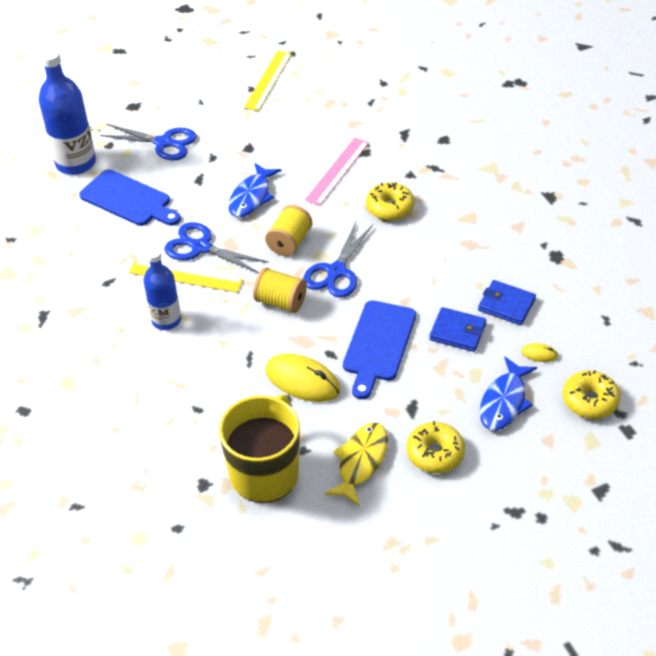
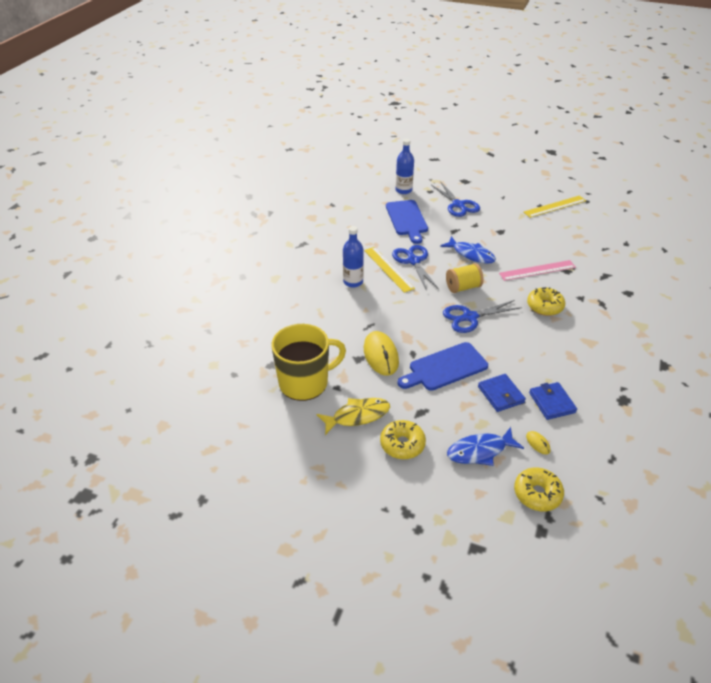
camera: 45 degrees right, 5 degrees down
(76, 163) = (403, 190): blue bottle -> blue bottle, size x0.64
(251, 197) = (471, 254): blue fish -> blue fish turned 120 degrees counterclockwise
(280, 302) = (420, 311): yellow spool -> none

